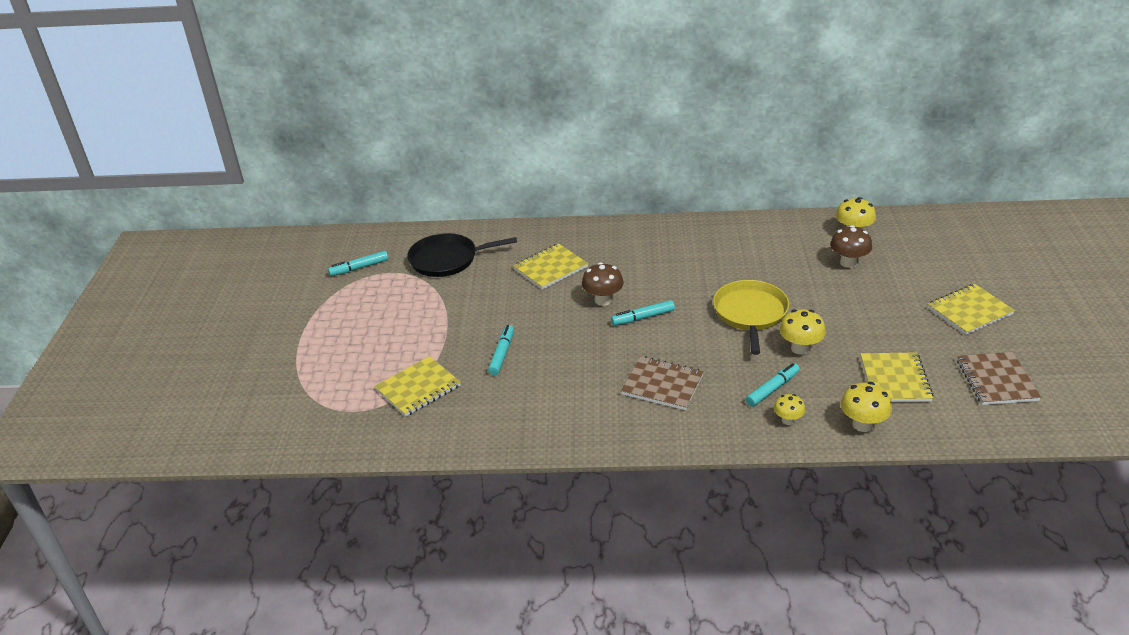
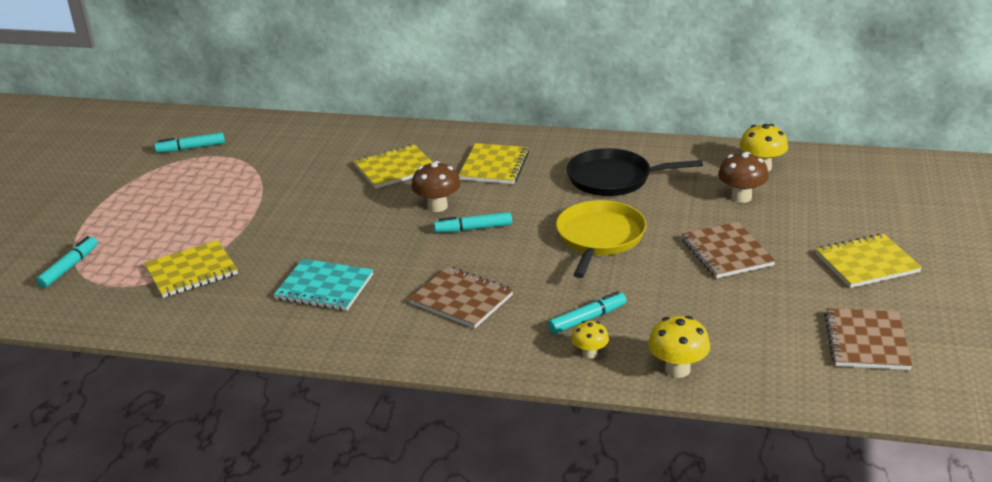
camera: 10 degrees right, 5 degrees down
(447, 259) = (288, 149): black pan -> black pan (614, 178)
(502, 354) = (299, 248): turquoise marker -> turquoise marker (69, 267)
(542, 388) = (324, 287): none -> turquoise notebook
(800, 348) = (640, 280): yellow mushroom -> none
(857, 314) = (726, 252): none -> brown notebook
(895, 379) = (740, 326): yellow notebook -> yellow notebook (494, 166)

